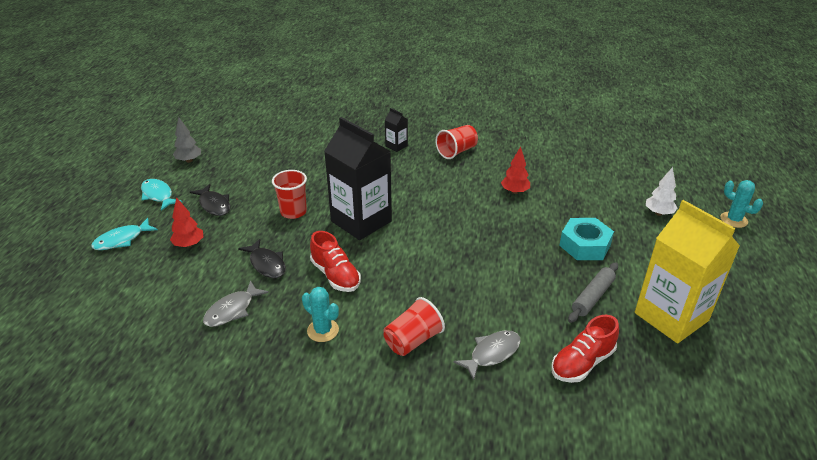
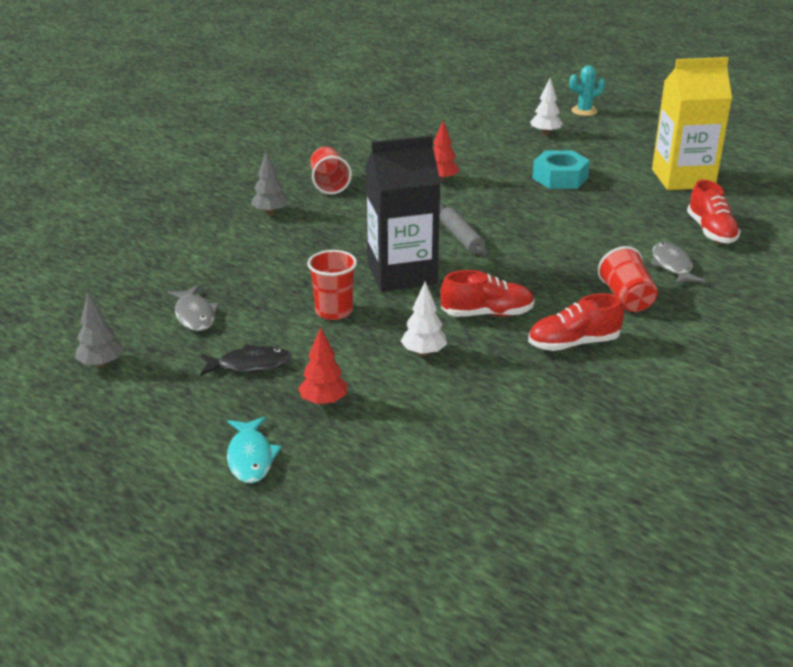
camera: 60 degrees left, 5 degrees down
(158, 195) = (166, 407): turquoise fish -> none
(232, 310) = (491, 394): grey fish -> grey fish (195, 315)
(266, 264) = (423, 353): black fish -> white tree
(323, 330) = (573, 343): turquoise cactus -> red shoe
(396, 146) = (270, 212): black carton -> grey tree
(592, 297) = (633, 199): grey rolling pin -> grey rolling pin (461, 238)

